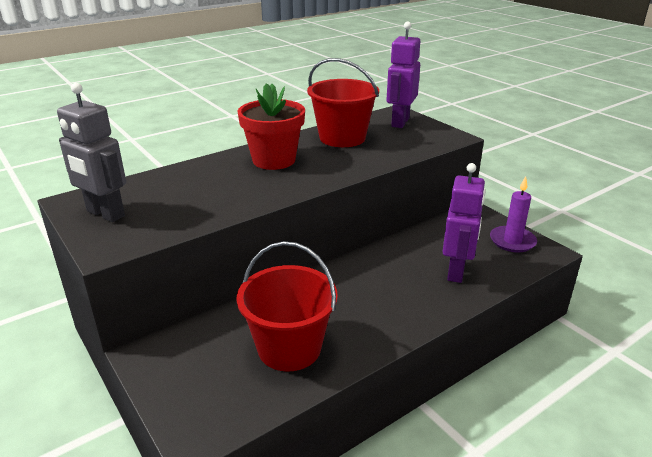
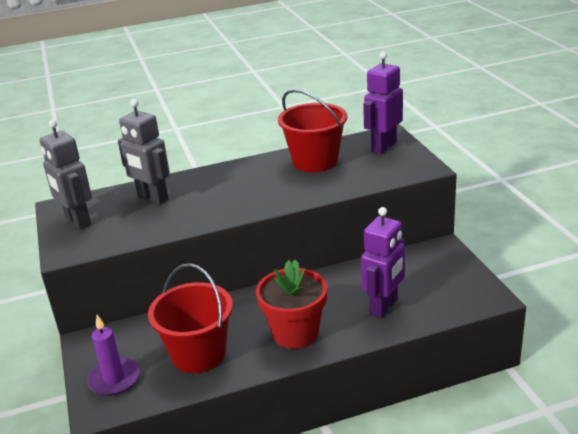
camera: 20 degrees right, 0 degrees up
(186, 183) = (152, 198): none -> grey robot
(274, 160) = (238, 181): red flower pot -> red flower pot (295, 333)
(512, 241) = (461, 283): purple candle -> purple candle (114, 379)

